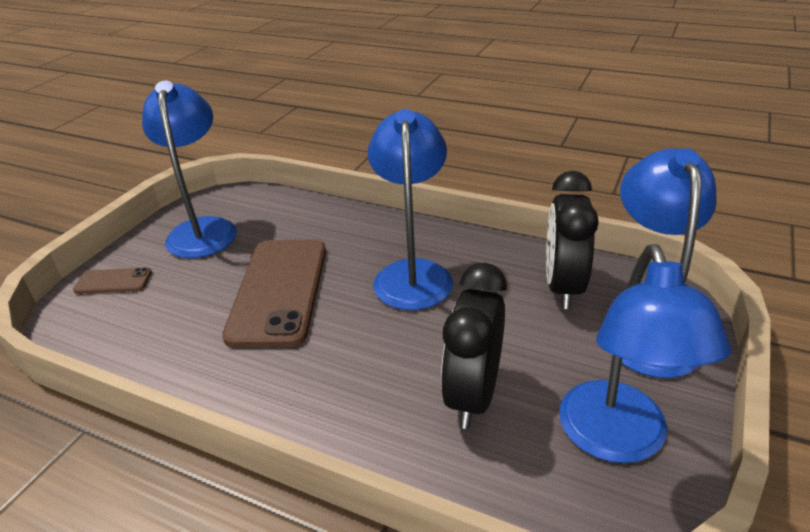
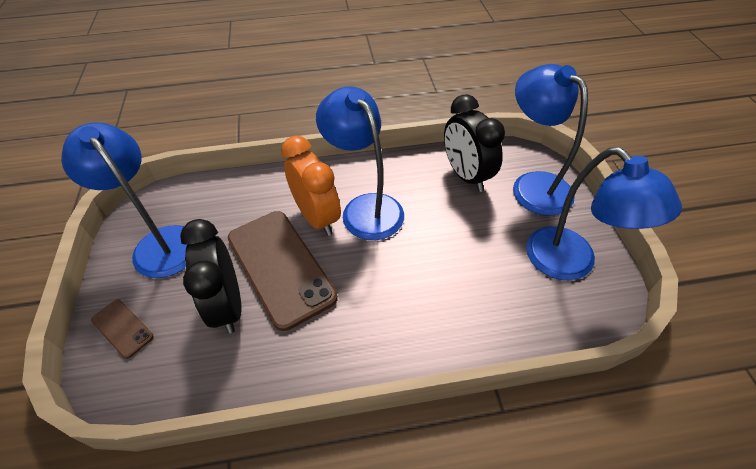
camera: 35 degrees left, 15 degrees up
(113, 281) = (122, 328): brown phone -> brown phone turned 75 degrees clockwise
(355, 263) = (317, 217): none -> orange clock
(473, 395) = (477, 278): black clock -> black clock (228, 305)

